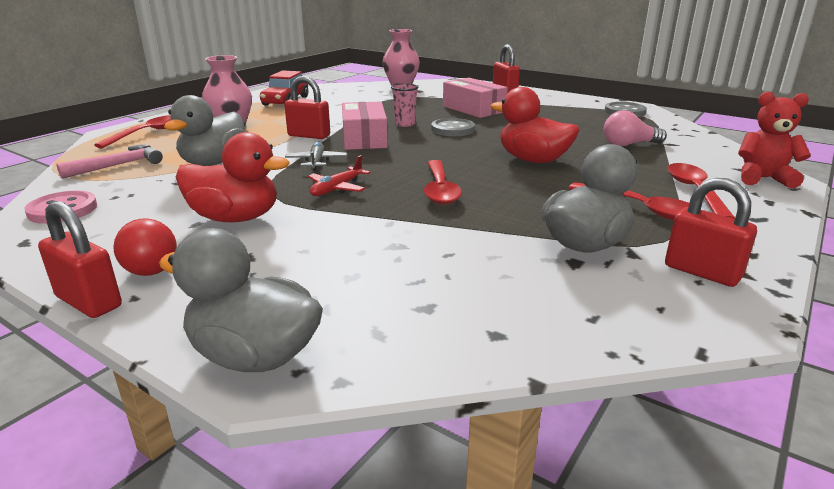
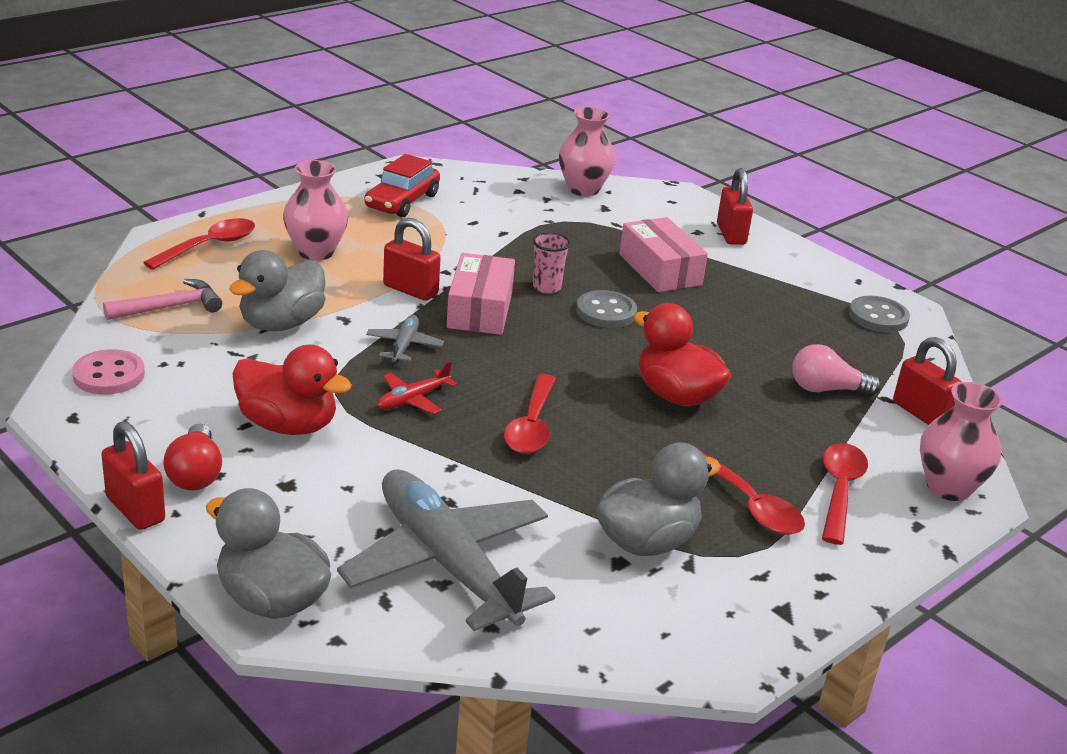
camera: 10 degrees right, 5 degrees up
(424, 290) = (447, 564): none -> grey plane
(702, 272) = (743, 603): red padlock -> red padlock (921, 413)
(763, 179) = (948, 487): red teddy bear -> pink vase

